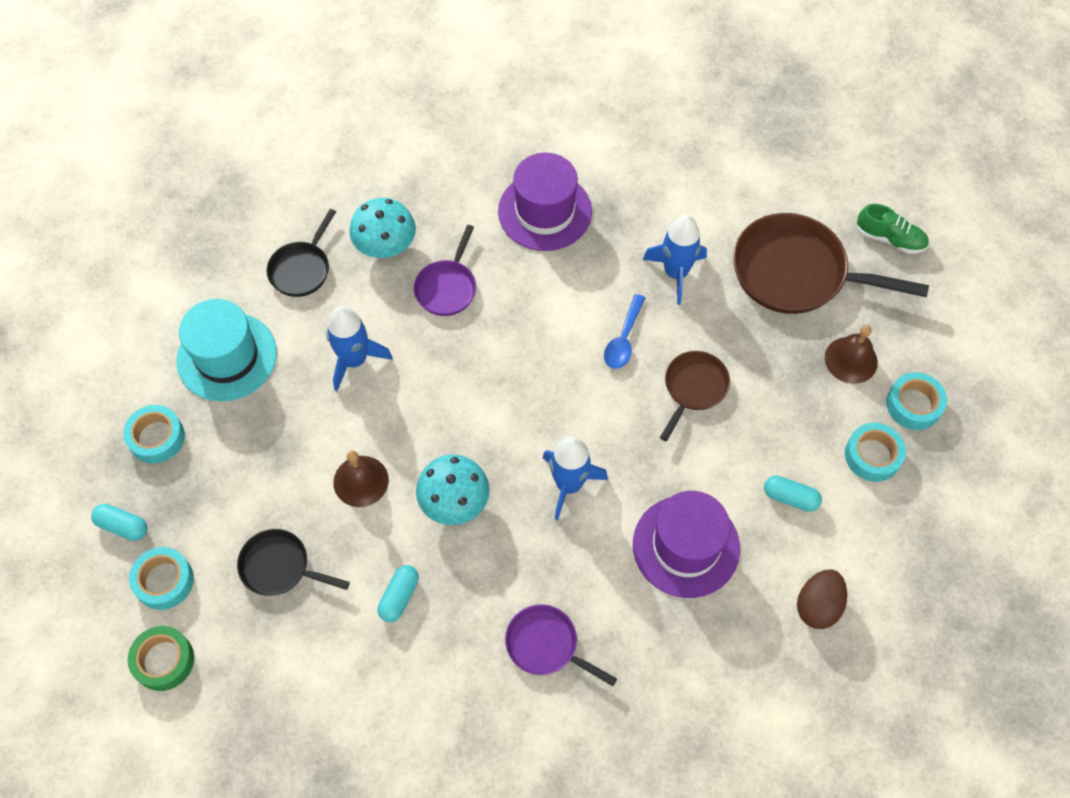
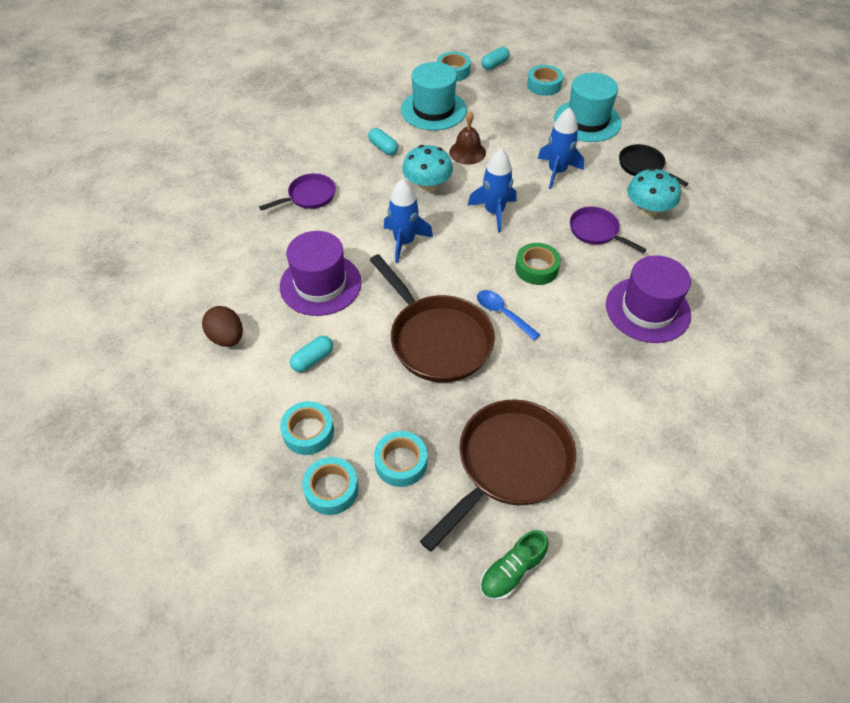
camera: 115 degrees right, 10 degrees down
(164, 660) = (409, 63): green tape -> green tape (536, 268)
(279, 567) = (433, 110): black pan -> turquoise hat
(675, 273) = (549, 372): blue rocket -> blue rocket (494, 212)
(693, 388) = (437, 339): brown pan -> brown pan, size x1.83
(851, 360) = (401, 462): brown bell -> turquoise tape

